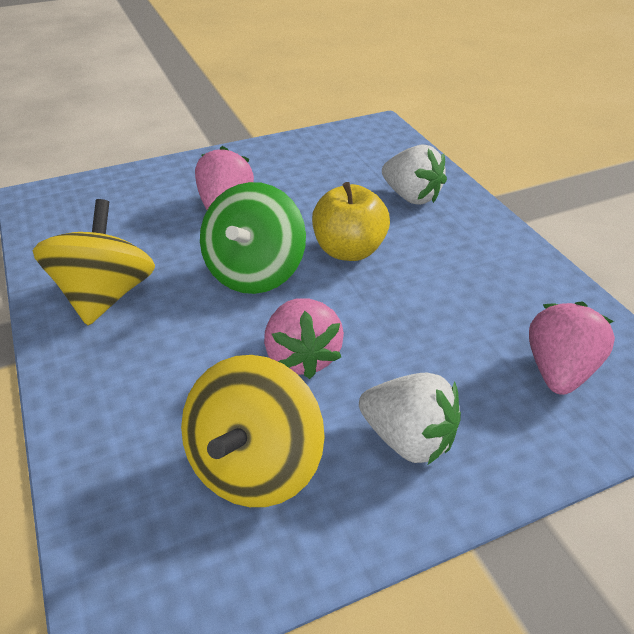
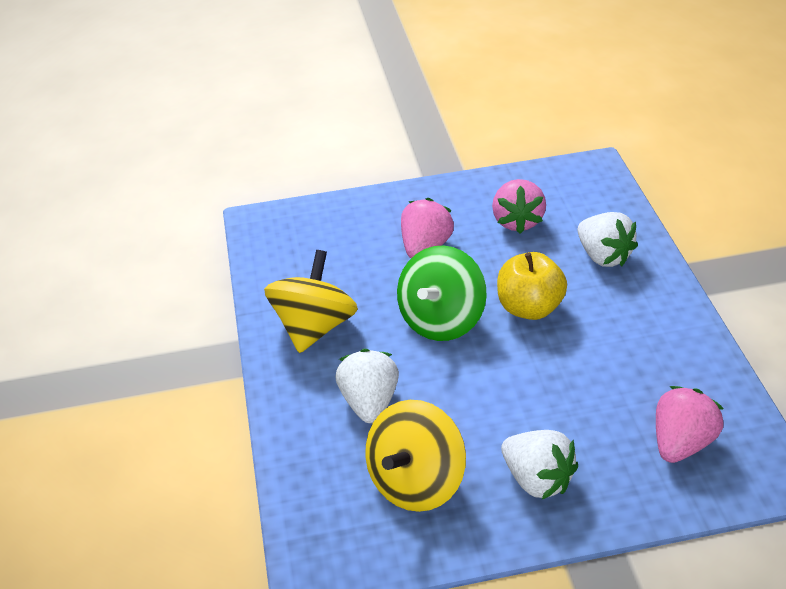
camera: 15 degrees right, 0 degrees up
(181, 372) = (369, 402): none -> white strawberry
(302, 357) = (468, 402): pink strawberry -> pink strawberry (517, 221)

